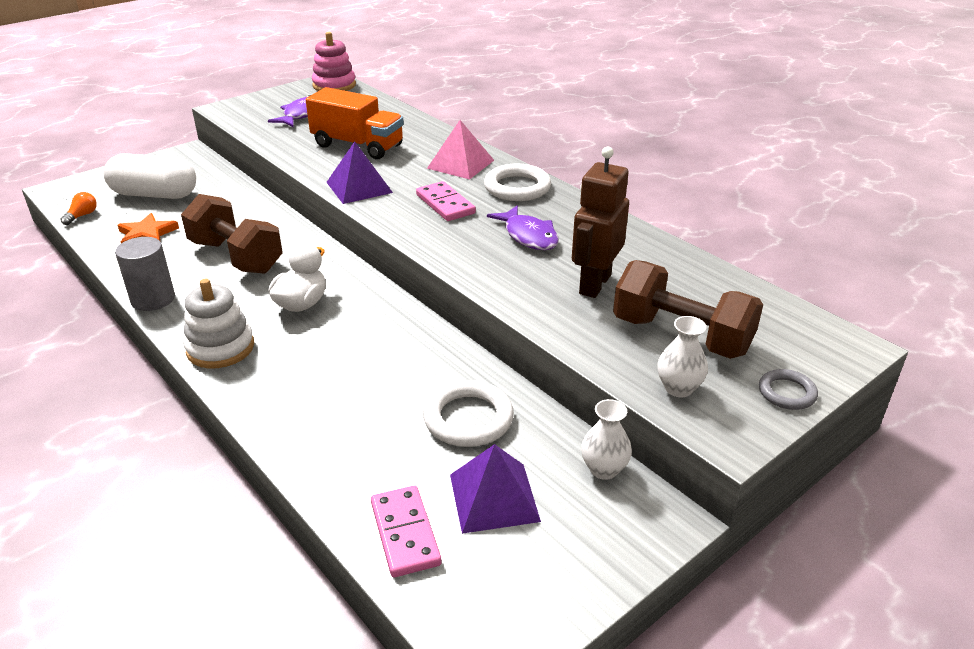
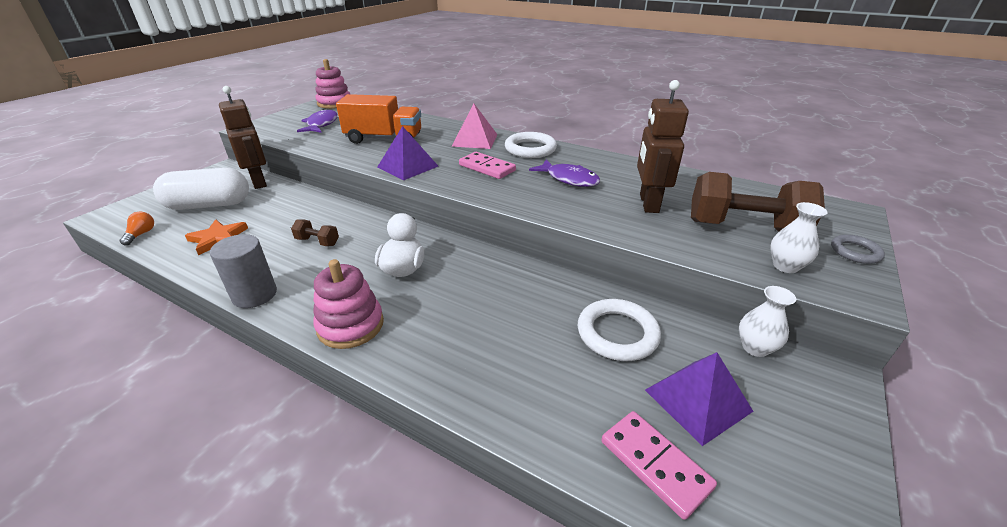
camera: 20 degrees left, 0 degrees up
(215, 175) = (259, 182): none -> brown robot
(220, 348) = (350, 325): white stacking toy -> pink stacking toy
(236, 256) = (317, 242): brown dumbbell -> brown dumbbell, size x0.45

